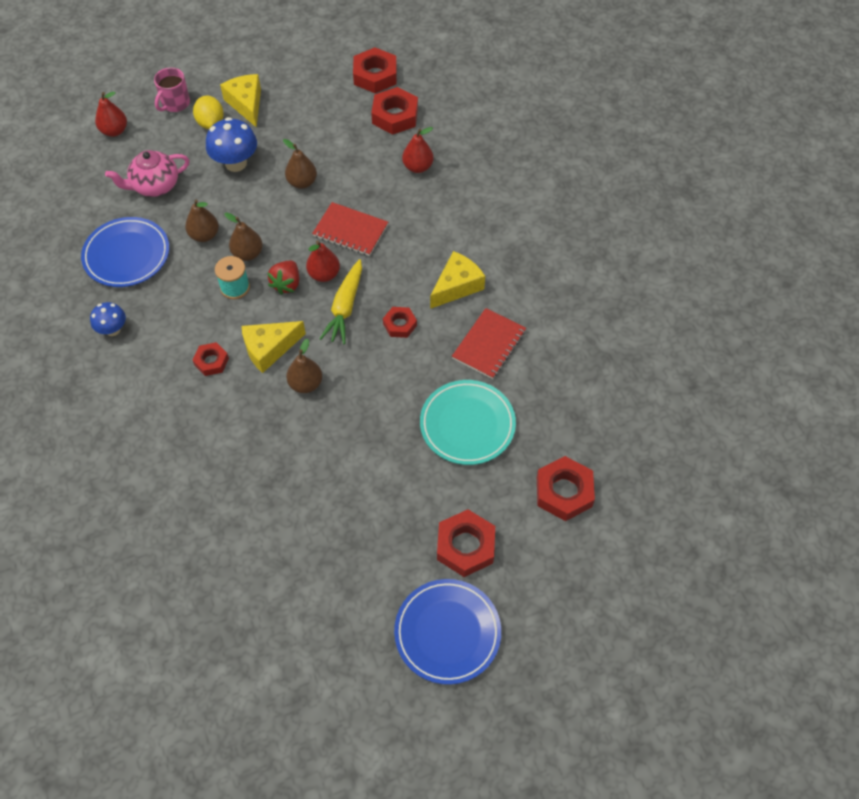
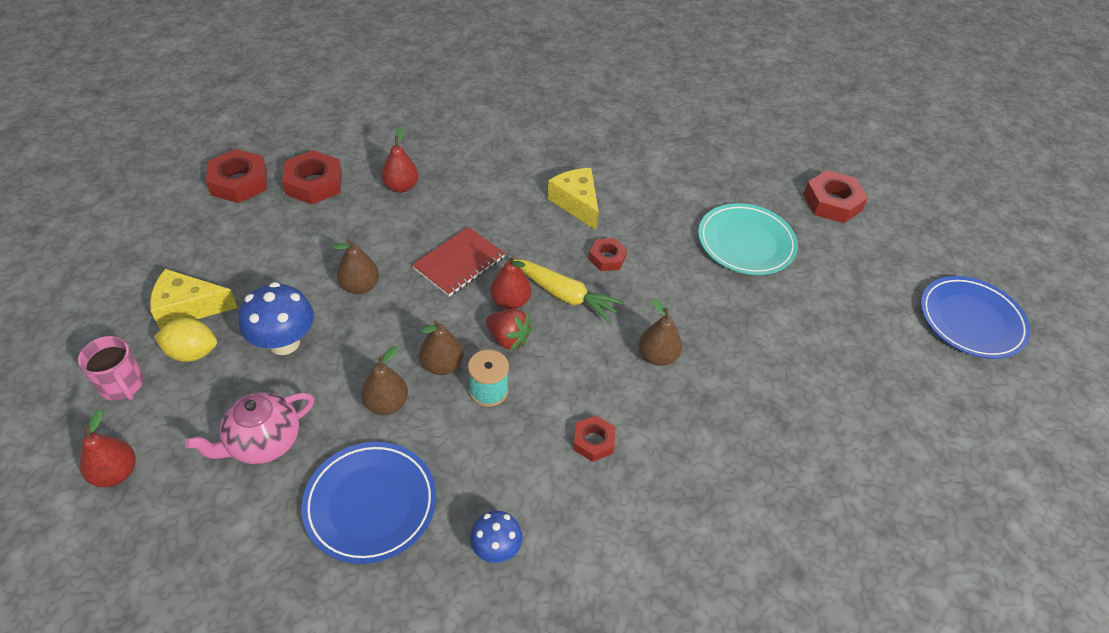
camera: 75 degrees left, 10 degrees down
(155, 186) = (263, 442): pink teapot -> pink teapot turned 60 degrees clockwise
(269, 349) = (596, 378): yellow cheese -> none
(465, 546) = (880, 282): red nut -> none
(489, 345) = (657, 202): red notebook -> none

